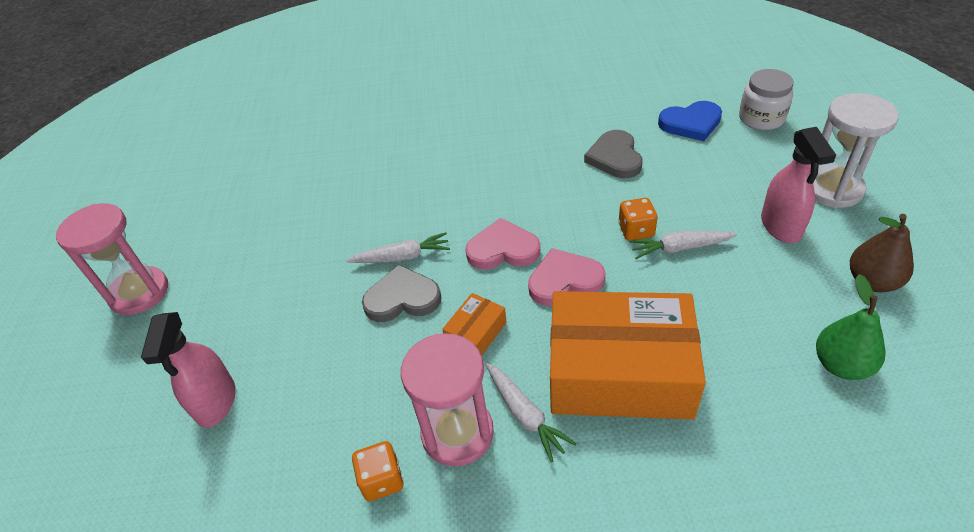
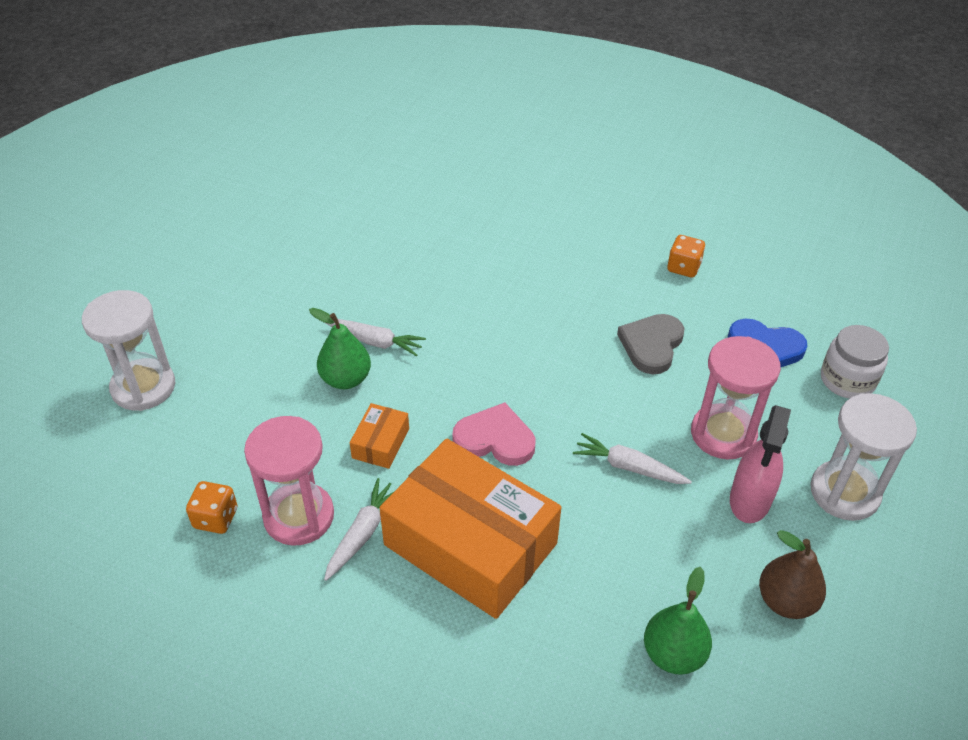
camera: 25 degrees right, 0 degrees up
(139, 293) = (150, 263): pink hourglass -> pink hourglass (723, 434)
(216, 402) = (143, 387): pink spray bottle -> white hourglass
(402, 298) = (346, 379): grey heart -> green pear
(476, 333) = (380, 443): orange box -> orange box turned 45 degrees counterclockwise
(503, 249) = (466, 381): pink heart -> none
(525, 415) = (362, 533): white carrot -> white carrot turned 150 degrees counterclockwise
(636, 230) = (603, 428): orange dice -> orange dice (683, 267)

